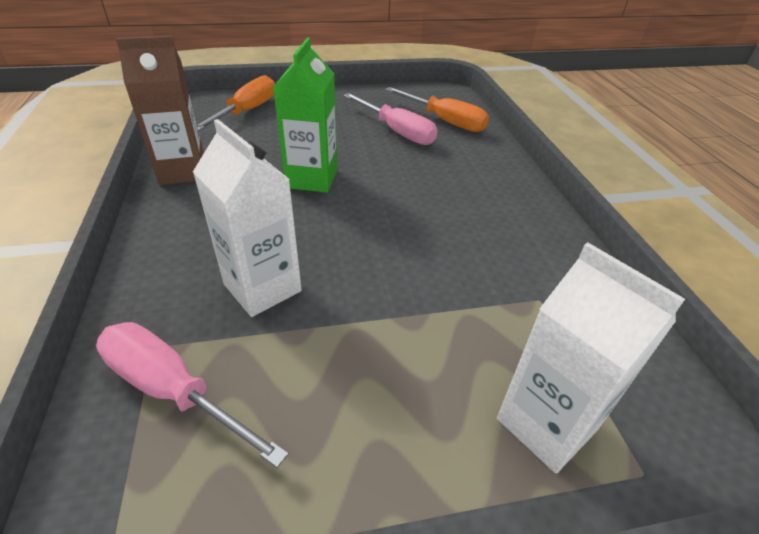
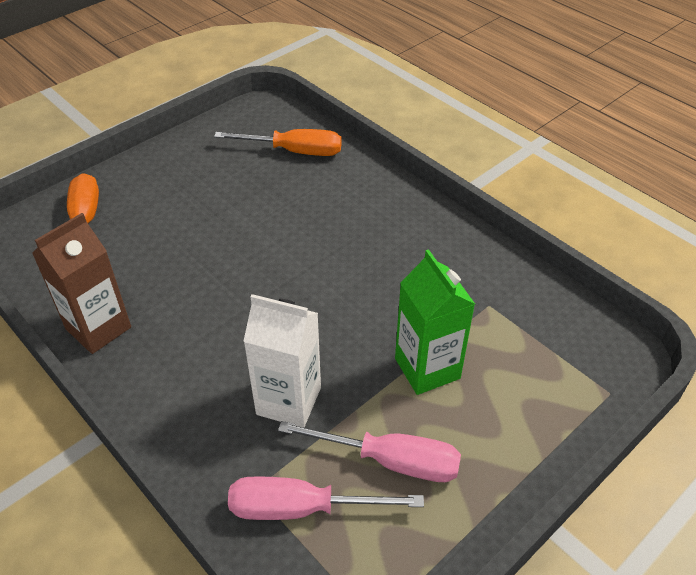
camera: 30 degrees left, 5 degrees up
(312, 179) = (231, 277): green carton -> green carton (427, 368)
(397, 132) = (261, 185): pink screwdriver -> pink screwdriver (390, 461)
(546, 424) = (545, 393): white carton -> none

